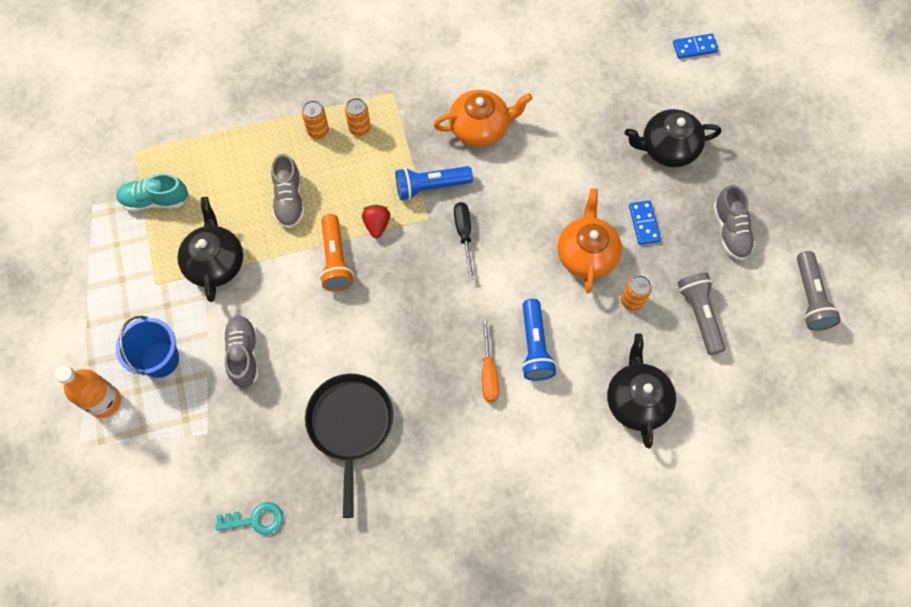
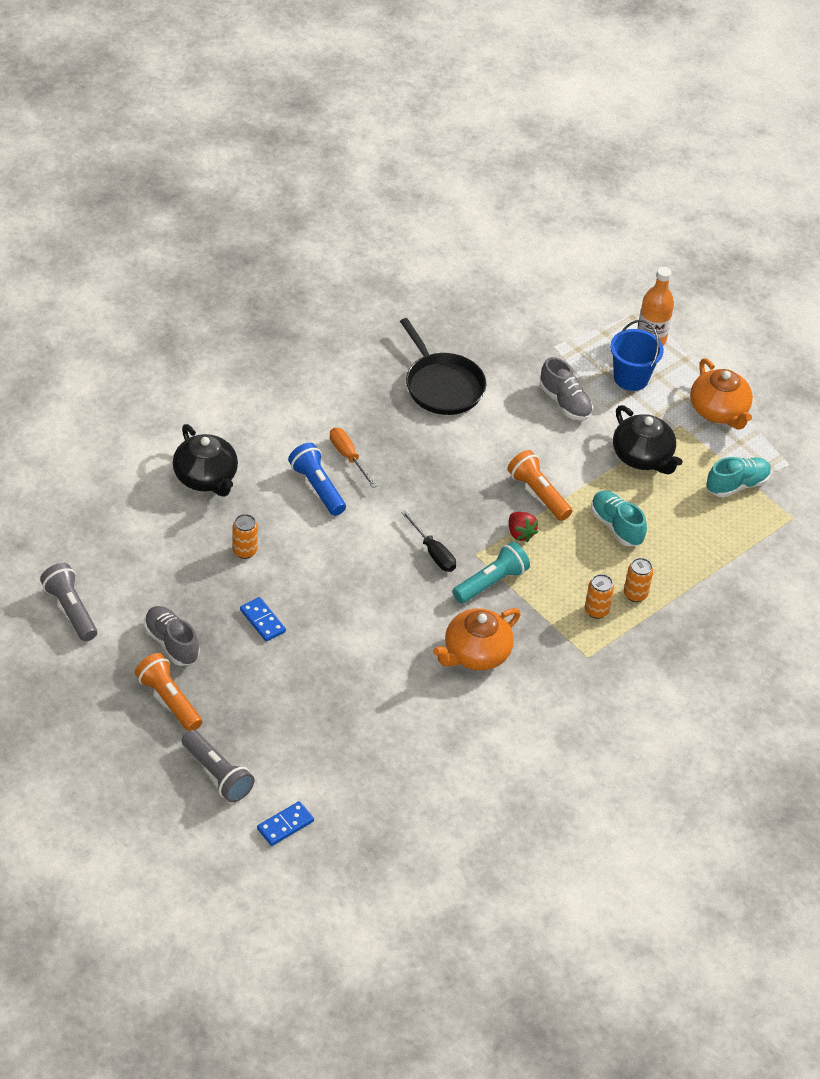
camera: 150 degrees right, 20 degrees down
(256, 519) = (475, 310): turquoise key -> none
(289, 200) = (616, 526): grey shoe -> turquoise shoe
(430, 187) = (491, 582): blue flashlight -> turquoise flashlight
(586, 254) = (306, 575): orange teapot -> orange teapot (719, 411)
(667, 148) = (269, 702): black teapot -> none
(699, 315) = (175, 560): grey flashlight -> grey flashlight (217, 774)
(750, 179) = (169, 700): none -> orange flashlight

